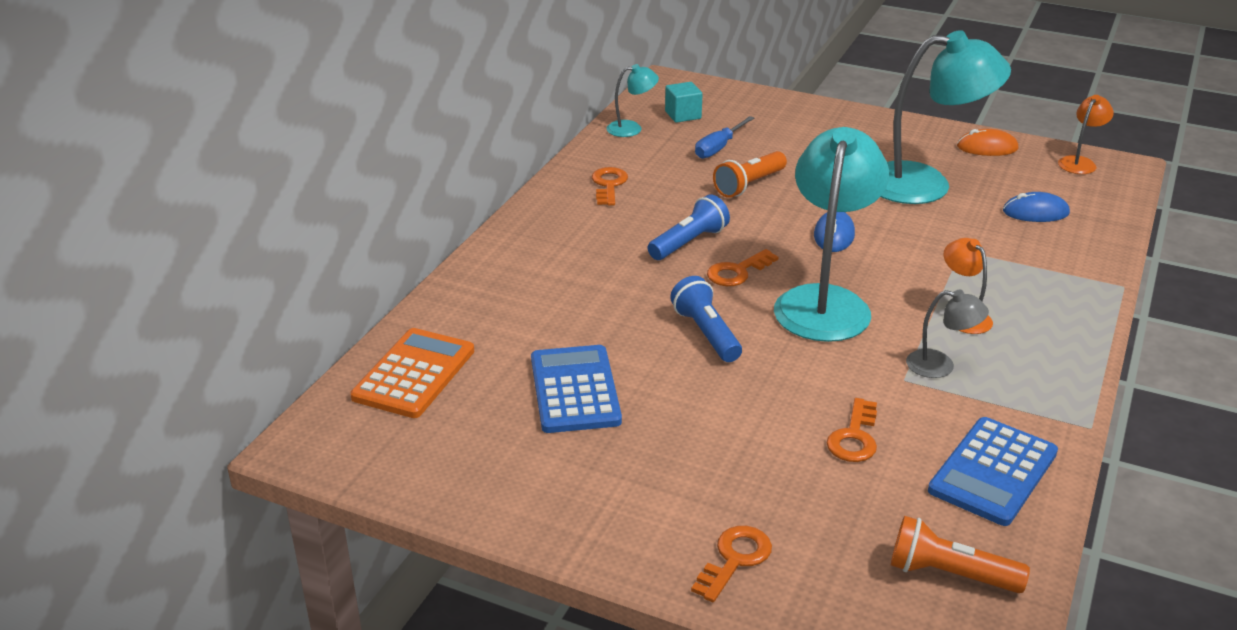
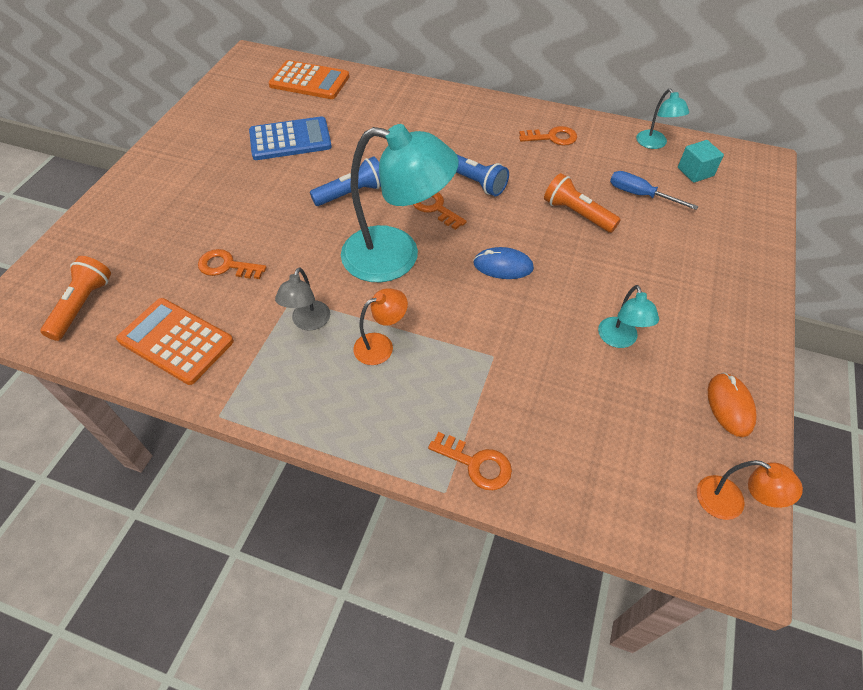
camera: 85 degrees right, 20 degrees up
(734, 559) = (124, 209): orange key -> orange key (476, 463)
(925, 184) = (619, 340): turquoise lamp -> turquoise lamp, size x0.46
(993, 472) = (176, 341): blue calculator -> orange calculator
(1035, 212) = (586, 432): blue mouse -> none

